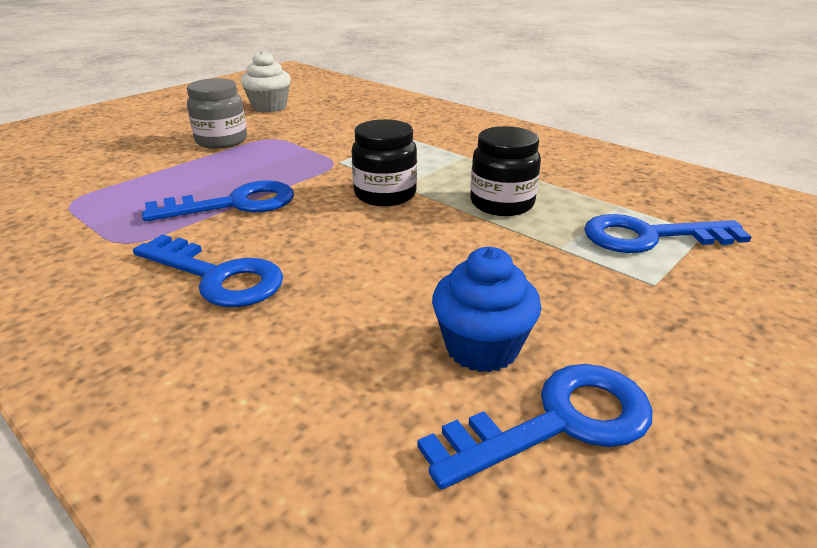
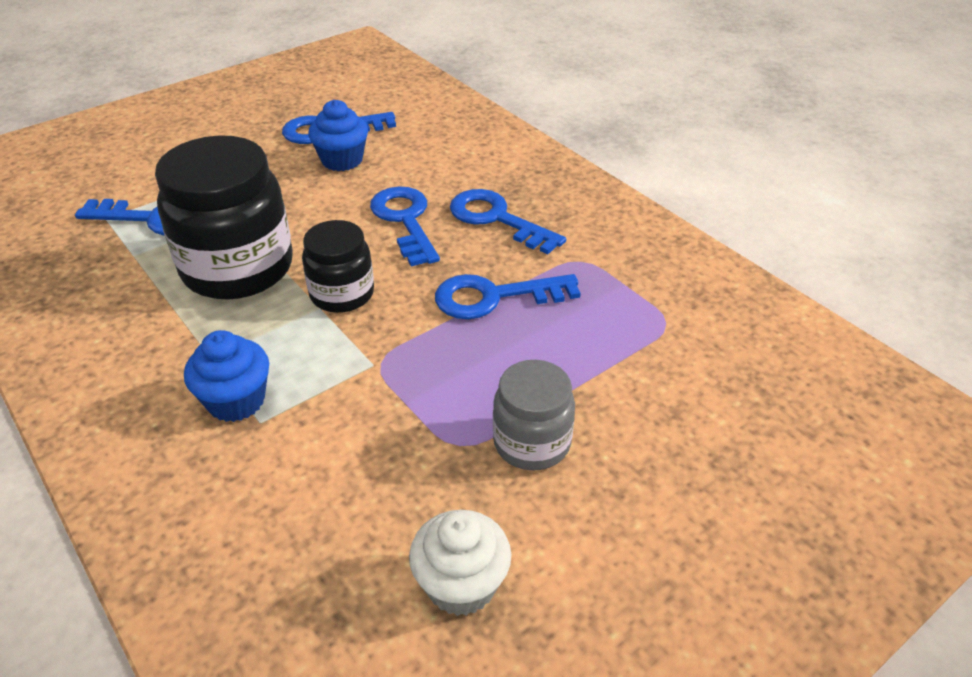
camera: 170 degrees left, 10 degrees up
(342, 263) = (405, 220): none -> blue key
(427, 141) = (236, 401): none -> blue cupcake
(502, 203) = (238, 268): black jar -> black jar, size x1.79

